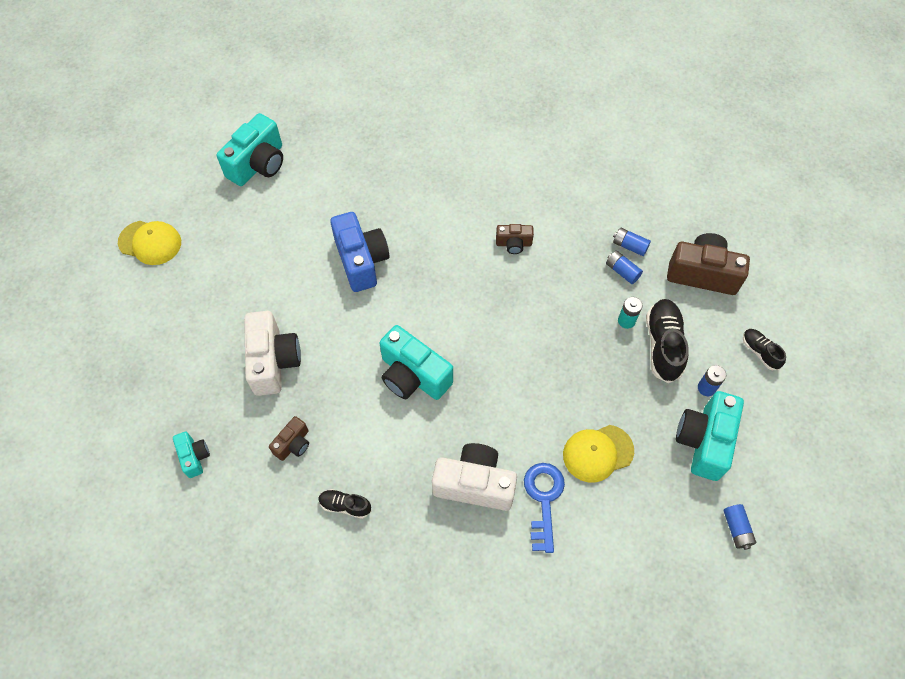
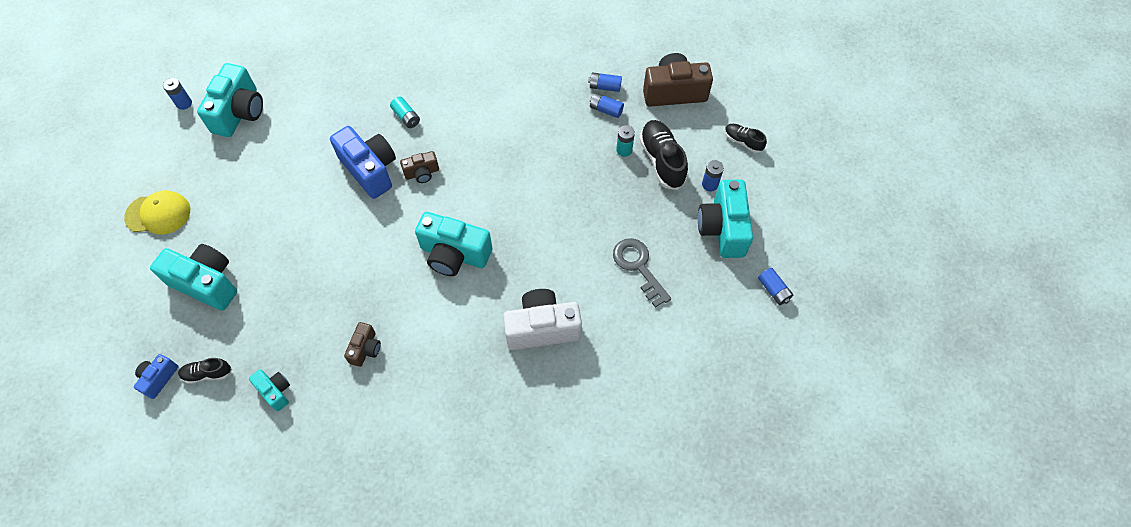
camera: 20 degrees left, 0 degrees up
(94, 406) = (159, 378): none -> blue camera
(169, 326) = (206, 283): none -> turquoise camera
(211, 140) = (184, 103): none -> blue battery
(273, 361) = (320, 283): white camera -> none
(345, 505) = (433, 385): black shoe -> black shoe (207, 373)
(415, 217) = (406, 117): none -> turquoise battery
(513, 244) = (503, 114): brown camera -> brown camera (422, 173)
(543, 499) = (606, 321): blue key -> none
(597, 453) = (638, 267): yellow cap -> grey key

